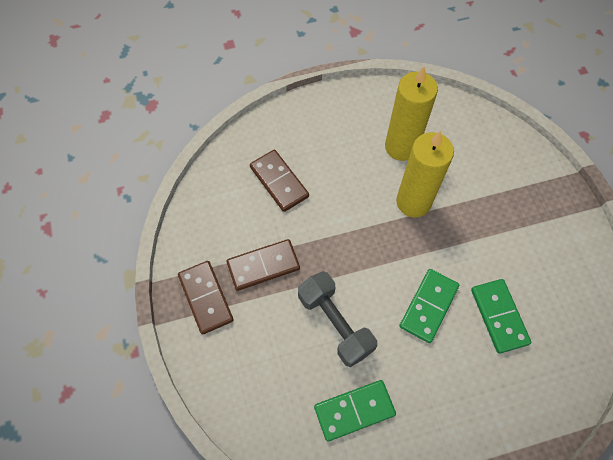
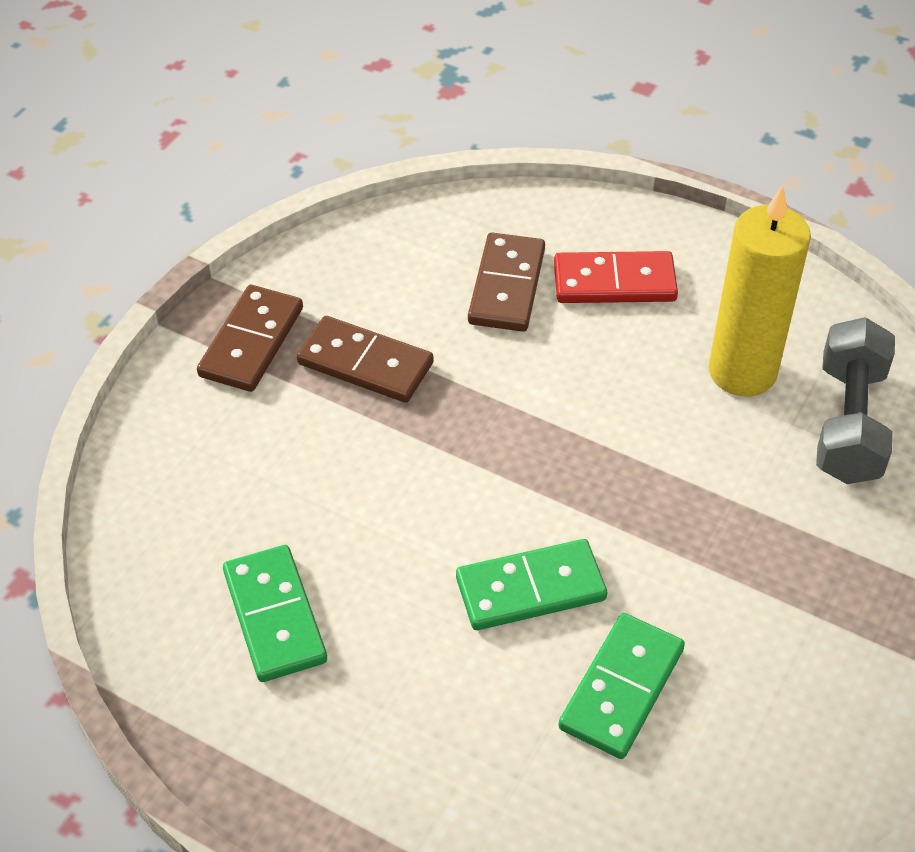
camera: 45 degrees right, 15 degrees down
(317, 146) = (614, 282): none -> red domino
(335, 323) = (375, 501): grey dumbbell -> grey dumbbell (849, 423)
(354, 411) = (274, 616): green domino -> green domino turned 45 degrees clockwise
(413, 202) = (672, 450): yellow candle -> none

